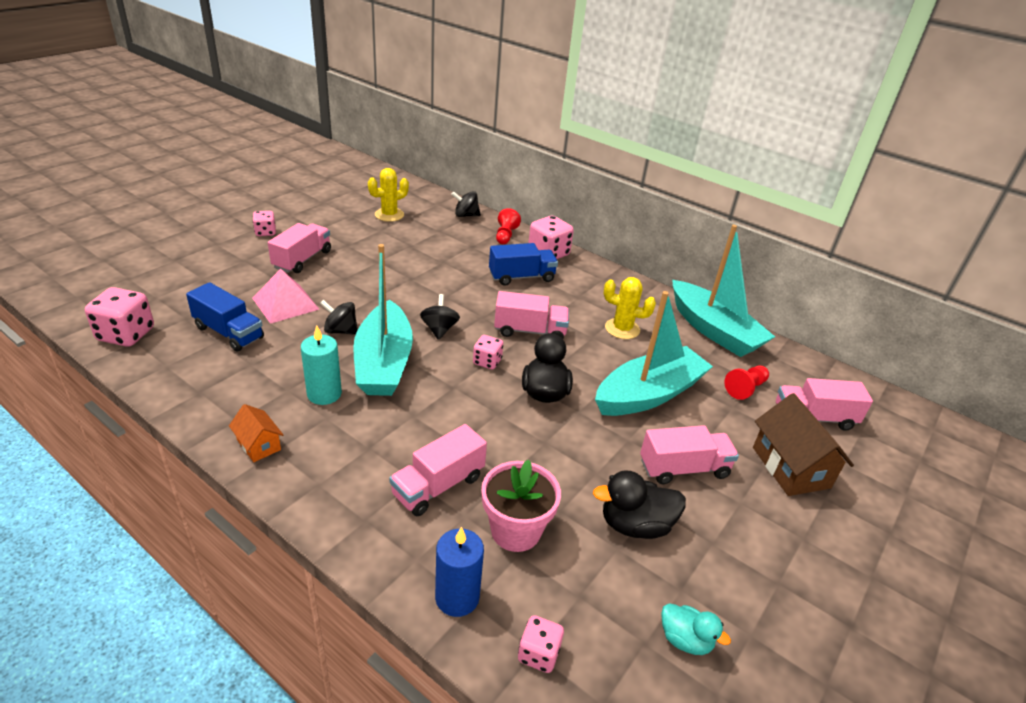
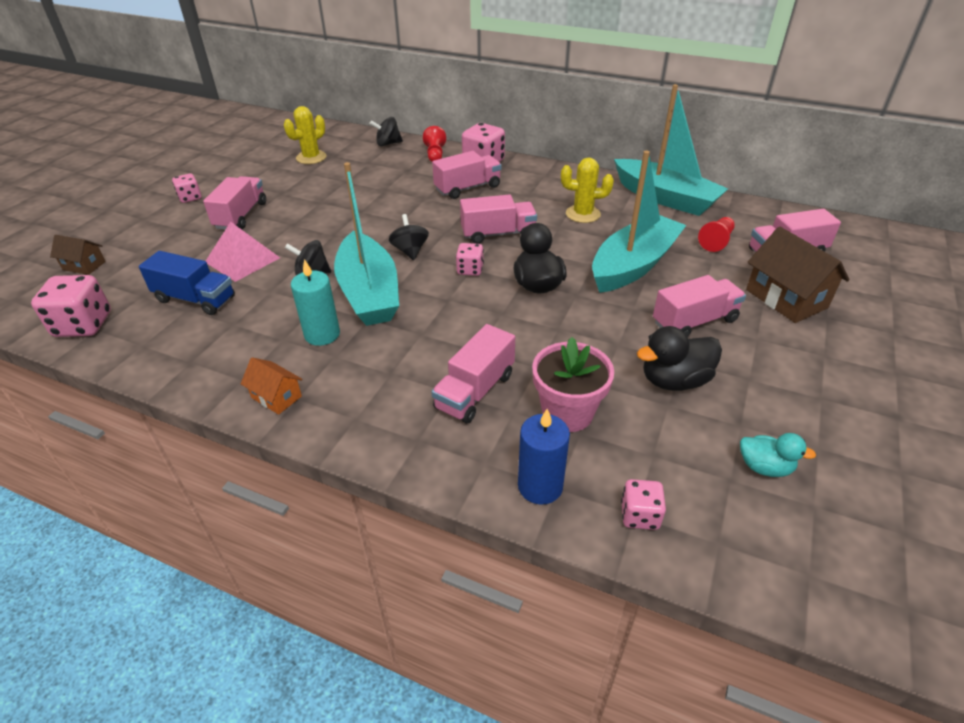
camera: 10 degrees left, 5 degrees up
(149, 278) = (84, 265): none -> brown house
(521, 277) = (467, 188): blue truck -> pink truck

